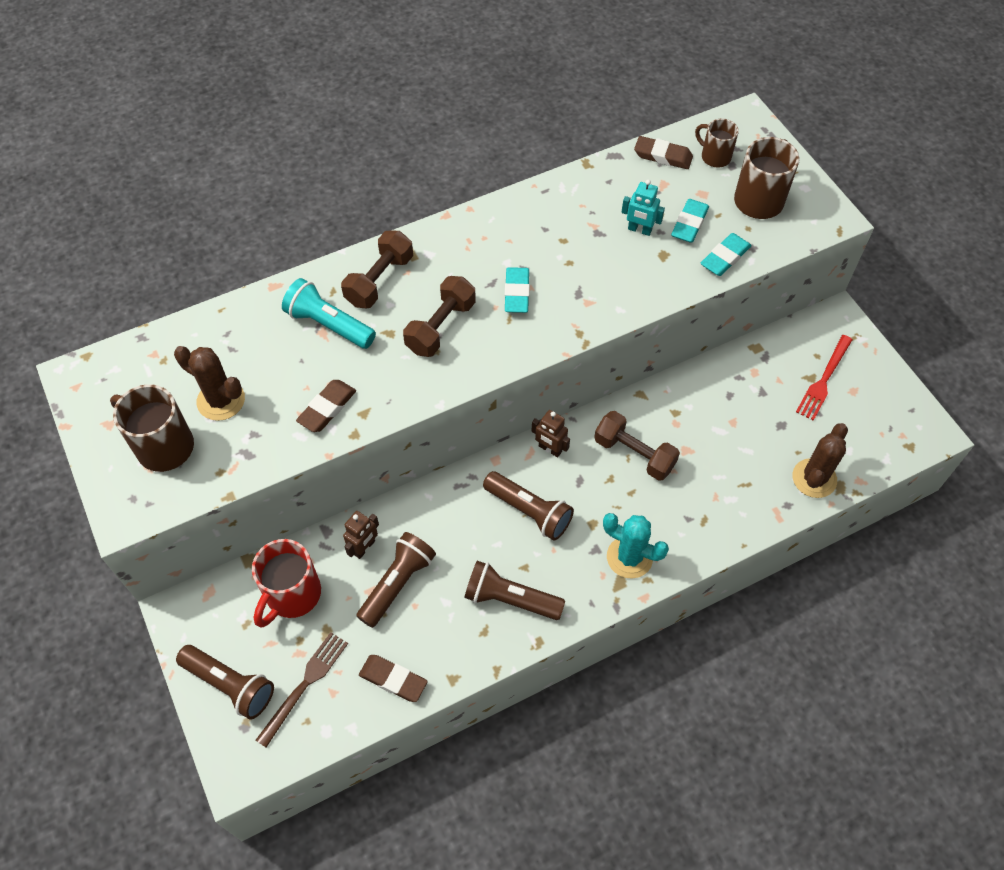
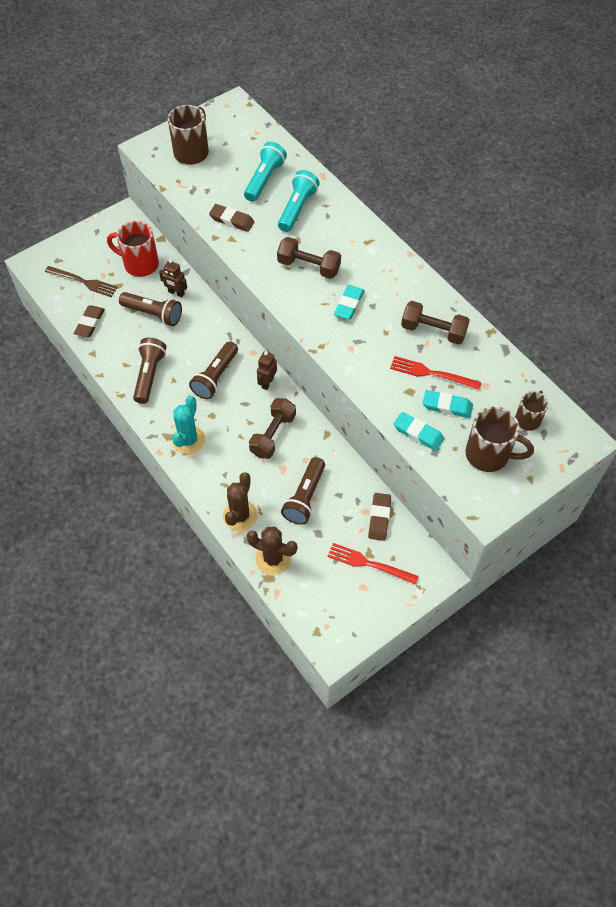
camera: 80 degrees right, 0 degrees up
(221, 400) = (228, 170): brown cactus -> brown cactus (240, 516)
(230, 685) = (81, 248): brown flashlight -> brown flashlight (305, 497)
(258, 356) = (264, 179): none -> turquoise flashlight
(379, 280) = (341, 227): brown dumbbell -> brown dumbbell (433, 331)
(516, 293) = (349, 304): turquoise eraser -> turquoise eraser turned 60 degrees counterclockwise
(639, 230) = (430, 373): turquoise robot -> red fork
(663, 156) = (516, 382): brown eraser -> brown eraser (379, 518)

